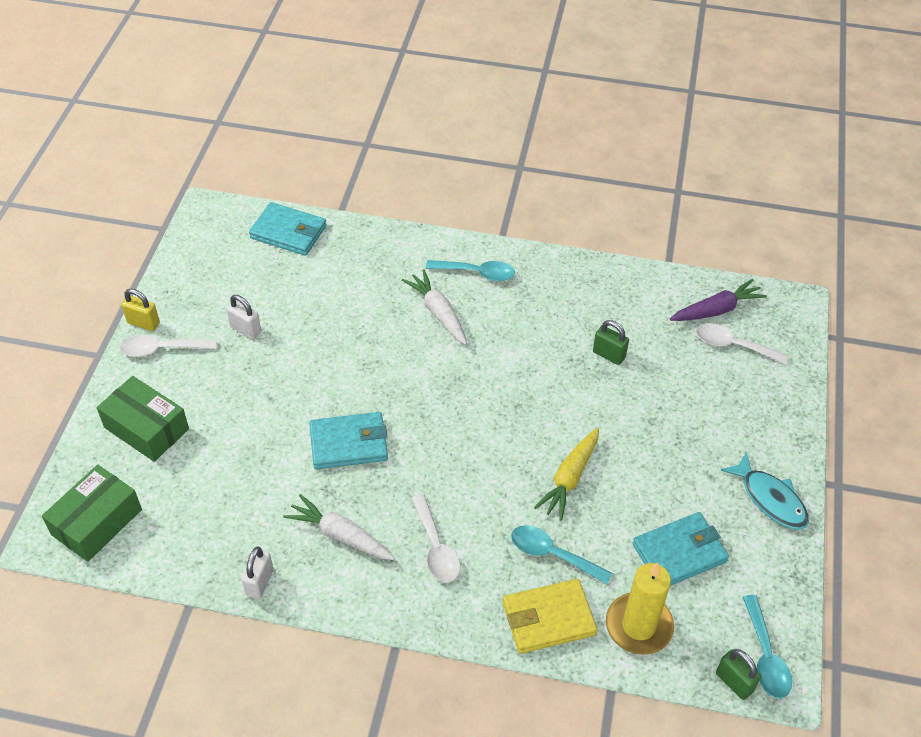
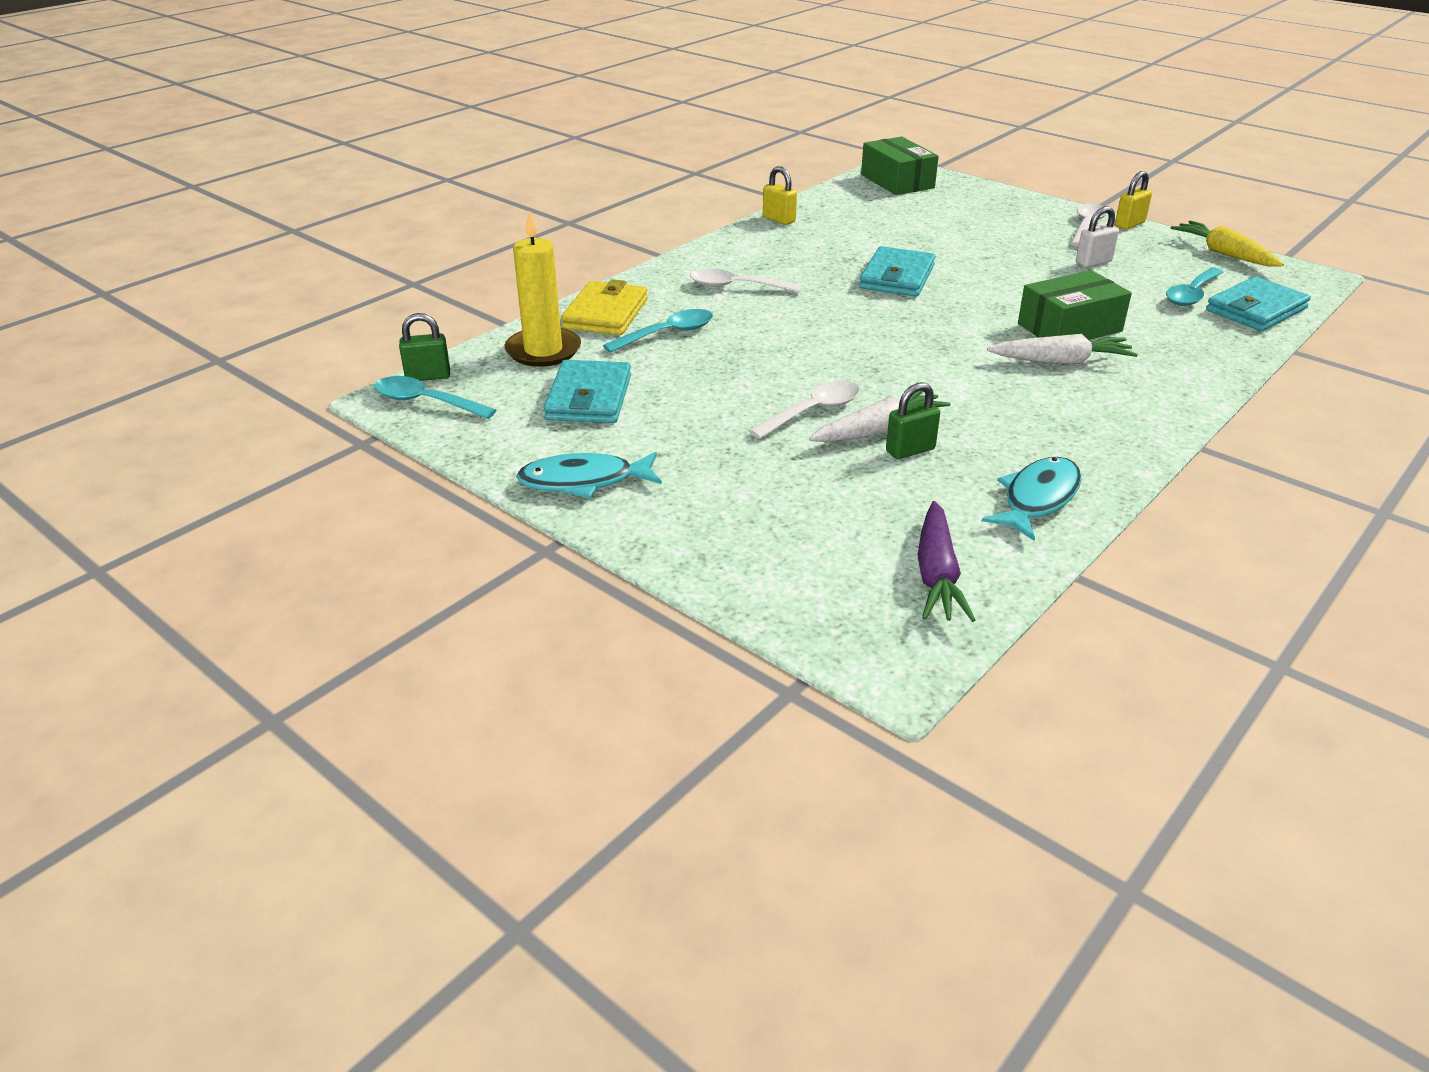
camera: 120 degrees right, 15 degrees down
(146, 428) = (986, 208): green box -> green box (1069, 327)
(259, 582) = (779, 219): white padlock -> yellow padlock
(340, 535) = (793, 254): white carrot -> white carrot (878, 430)
(477, 273) = (1125, 403): turquoise spoon -> turquoise spoon (1192, 294)
(570, 478) = (746, 368): yellow carrot -> yellow carrot (1224, 254)
(616, 288) = (1037, 499): none -> turquoise fish
(733, 345) = (852, 560): white spoon -> white spoon (813, 411)

